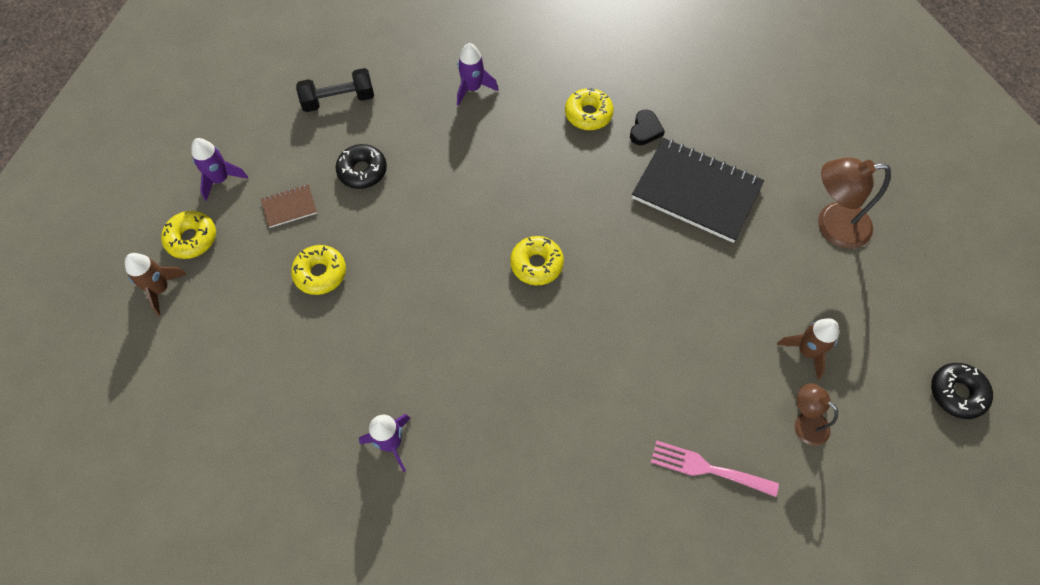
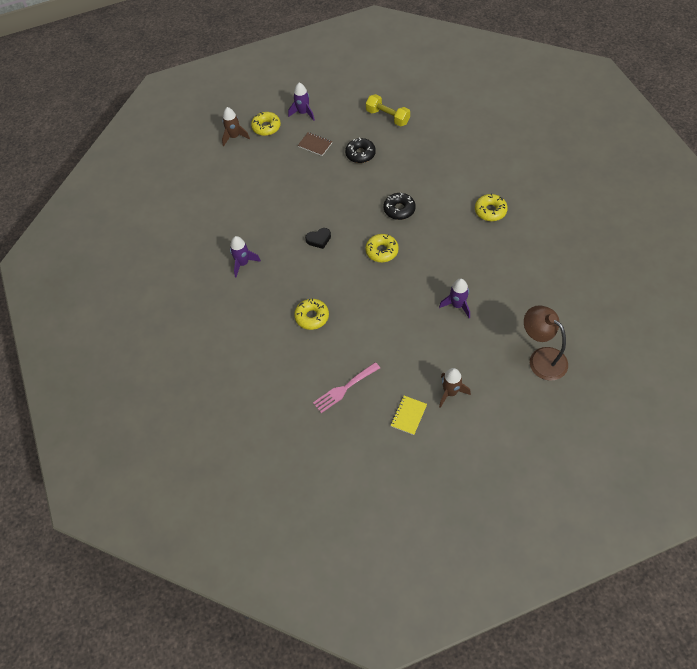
camera: 55 degrees right, 5 degrees down
(320, 273) = (295, 180): yellow donut -> yellow donut (312, 317)
(338, 100) = (387, 117): black dumbbell -> yellow dumbbell
(472, 88) = (451, 157): purple rocket -> purple rocket (457, 305)
(645, 130) = (508, 240): black heart -> black heart (319, 239)
(696, 192) = (495, 286): black notebook -> none
(707, 468) = (344, 389): pink fork -> pink fork turned 105 degrees counterclockwise
(805, 423) = (408, 415): brown lamp -> yellow notebook
(957, 393) = (497, 477): black donut -> black donut (399, 209)

